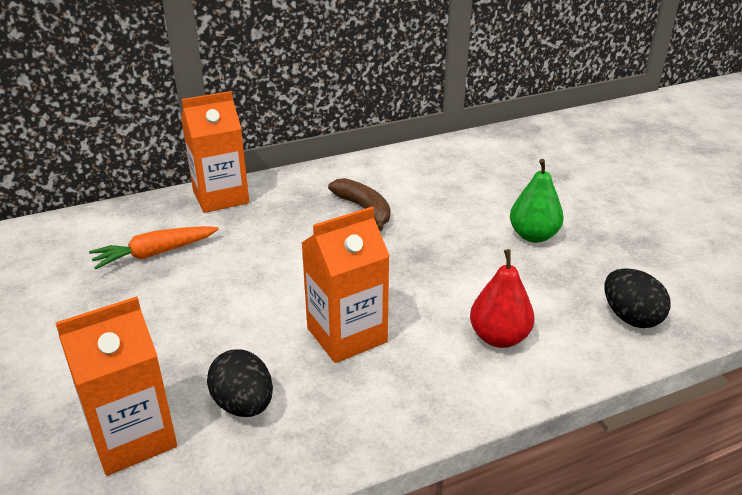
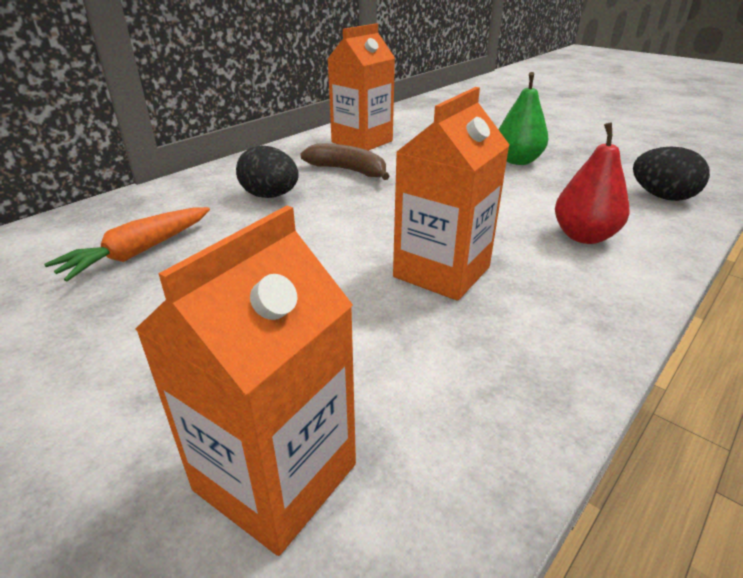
camera: 25 degrees left, 0 degrees up
(221, 197) = (182, 188): orange carton -> orange carton (362, 142)
(244, 405) = (397, 377): black egg -> black egg (270, 196)

